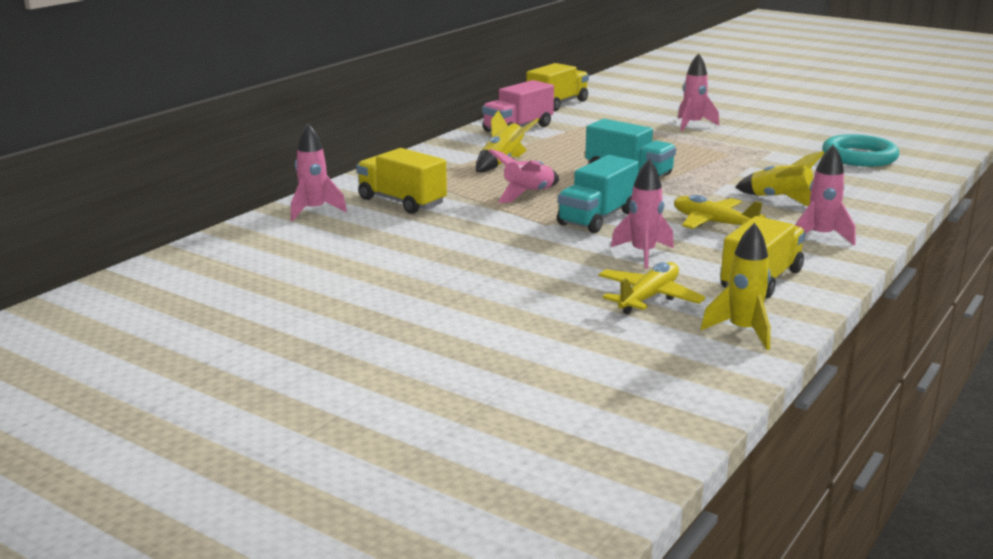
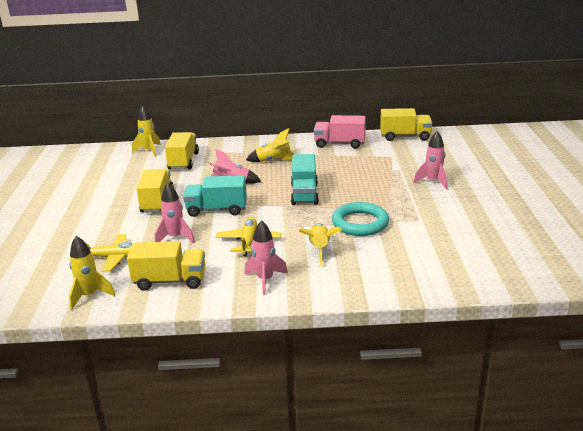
camera: 55 degrees right, 5 degrees up
(314, 211) = (149, 151): pink rocket -> yellow rocket
(511, 241) = (157, 202): none -> yellow truck
(859, 157) = (458, 251): turquoise ring -> turquoise ring (360, 223)

